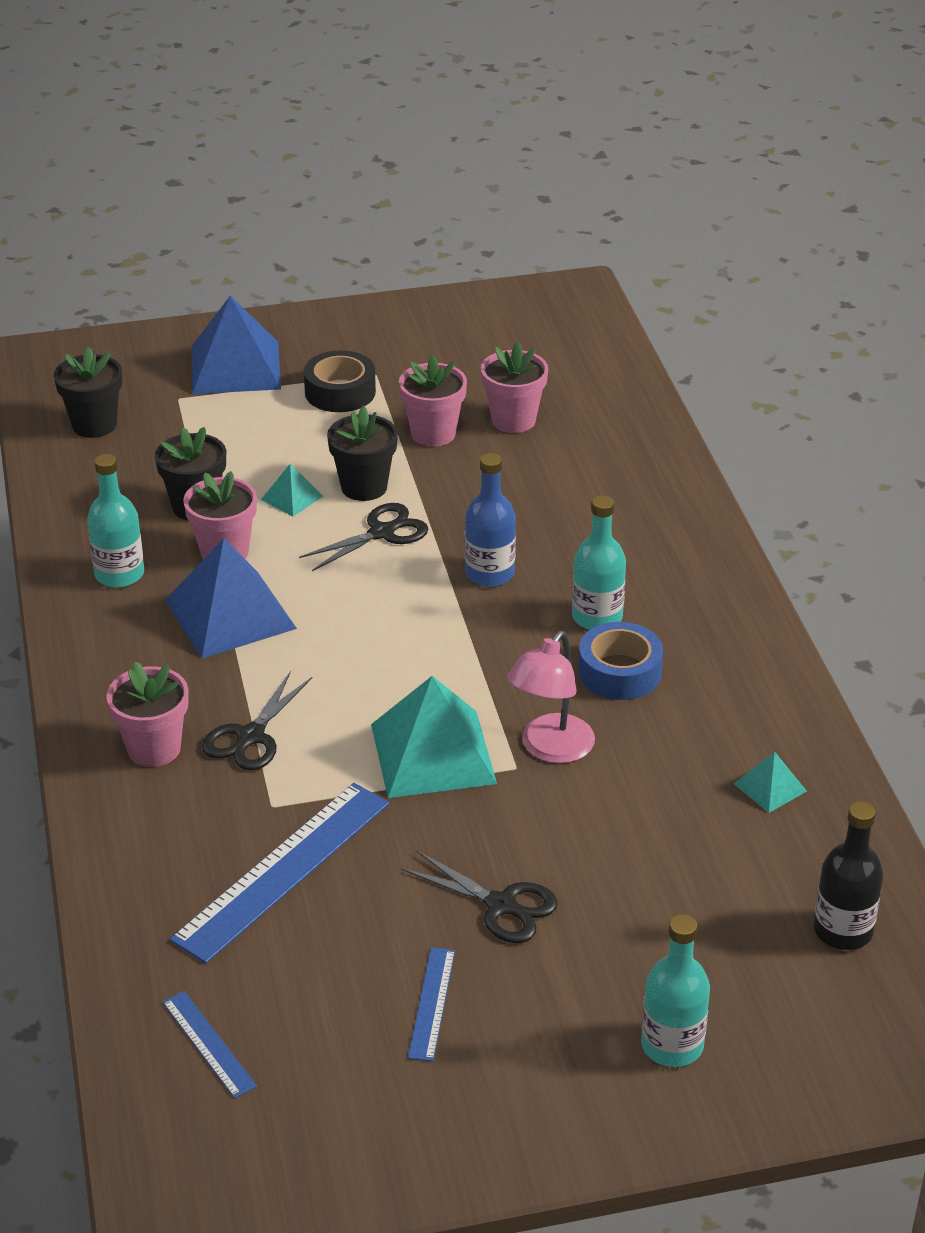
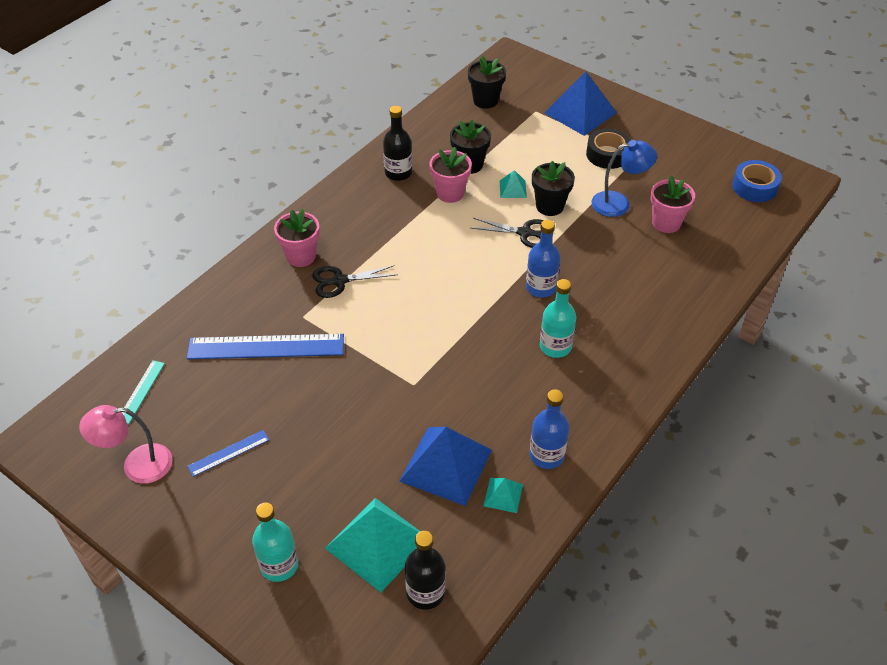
camera: 50 degrees right, 10 degrees up
(119, 574) = (398, 173): turquoise bottle -> black bottle
(208, 1044) = (141, 391): blue ruler -> turquoise ruler
(230, 614) = (411, 222): blue pyramid -> blue pyramid (446, 465)
(432, 753) = (392, 348): turquoise pyramid -> turquoise pyramid (377, 543)
(433, 433) = (618, 203): pink flower pot -> blue lamp
(501, 905) = (314, 438): black scissors -> none
(550, 749) = (439, 389): pink lamp -> pink lamp (137, 465)
(619, 672) = (524, 380): blue tape -> blue tape (754, 187)
(750, 719) = (546, 455): none -> blue bottle

